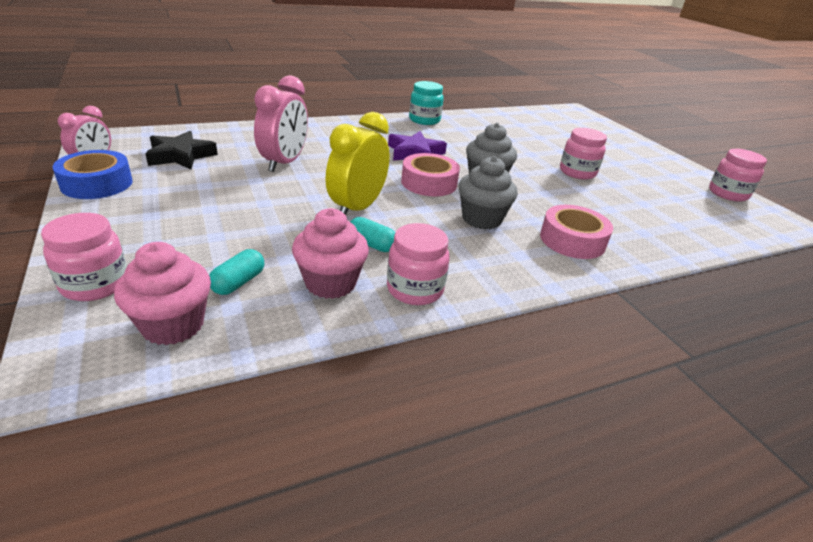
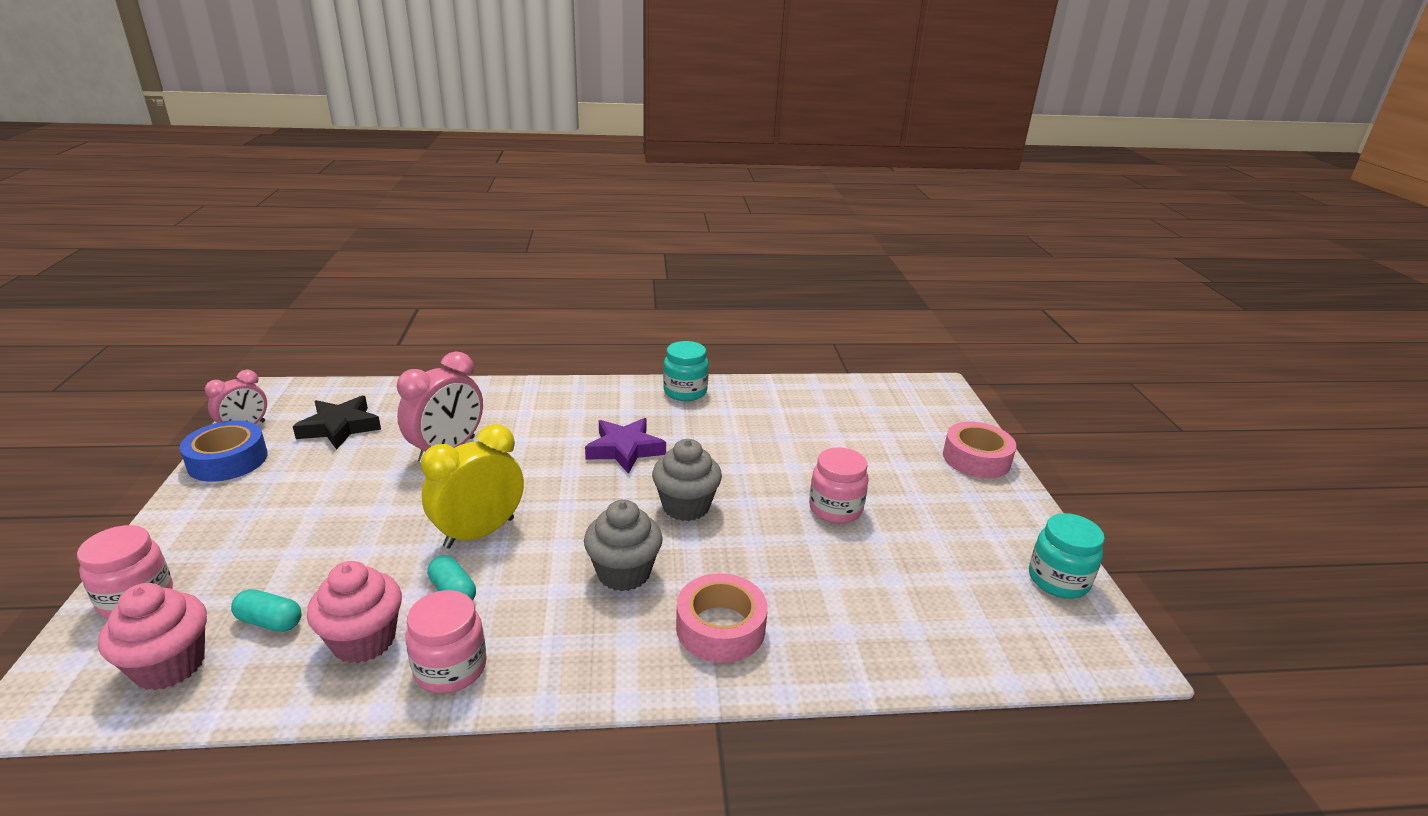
camera: 20 degrees right, 5 degrees down
(238, 282) = (270, 622): turquoise capsule -> turquoise capsule turned 60 degrees clockwise
(429, 183) = (602, 503): pink tape -> pink tape (976, 459)
(727, 194) = (1058, 580): pink jar -> turquoise jar

